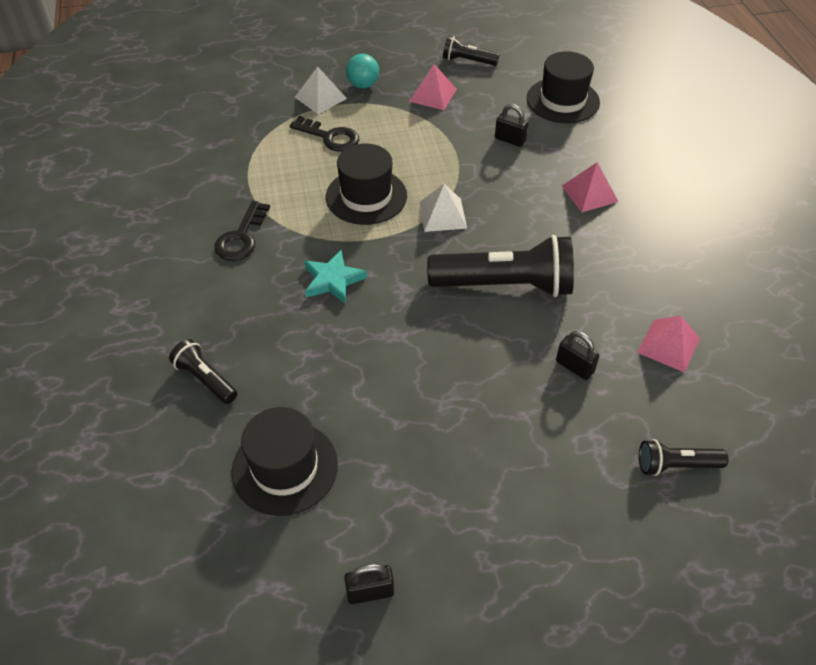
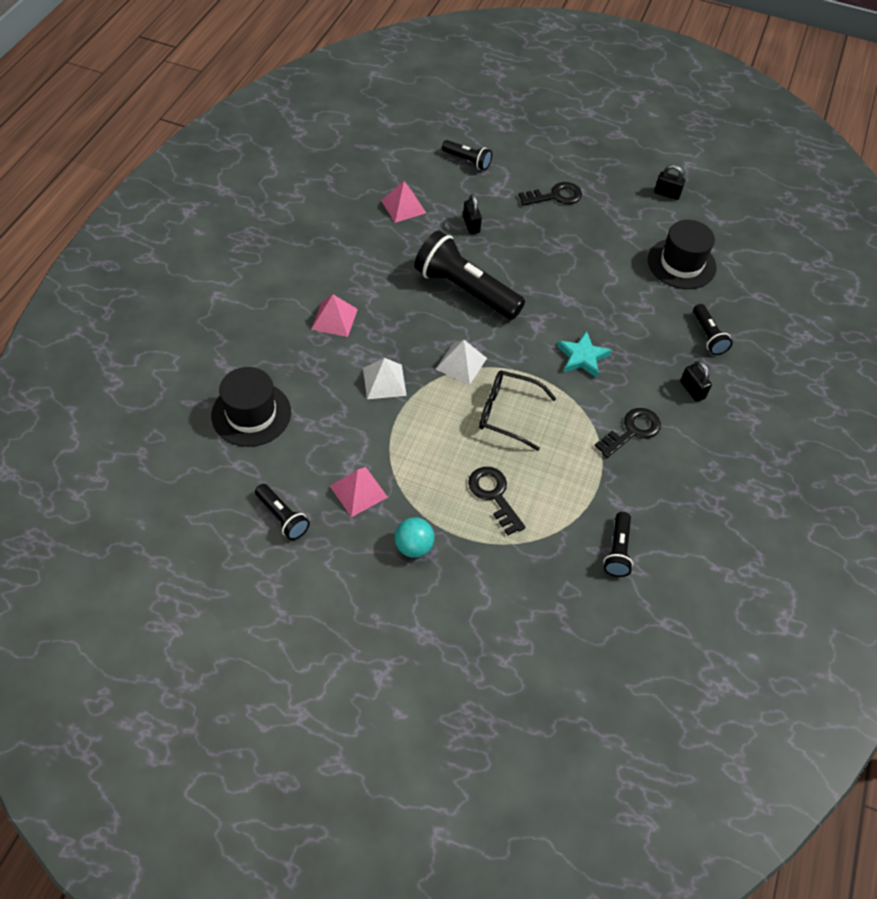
camera: 150 degrees left, 5 degrees up
(206, 147) = (617, 551): none -> black flashlight
(320, 97) = (468, 554): white pyramid -> white pyramid (384, 381)
(366, 196) = (507, 413): black hat -> black glasses
(510, 140) = (341, 400): black padlock -> black padlock (692, 390)
(518, 479) = (555, 196): none -> black key

